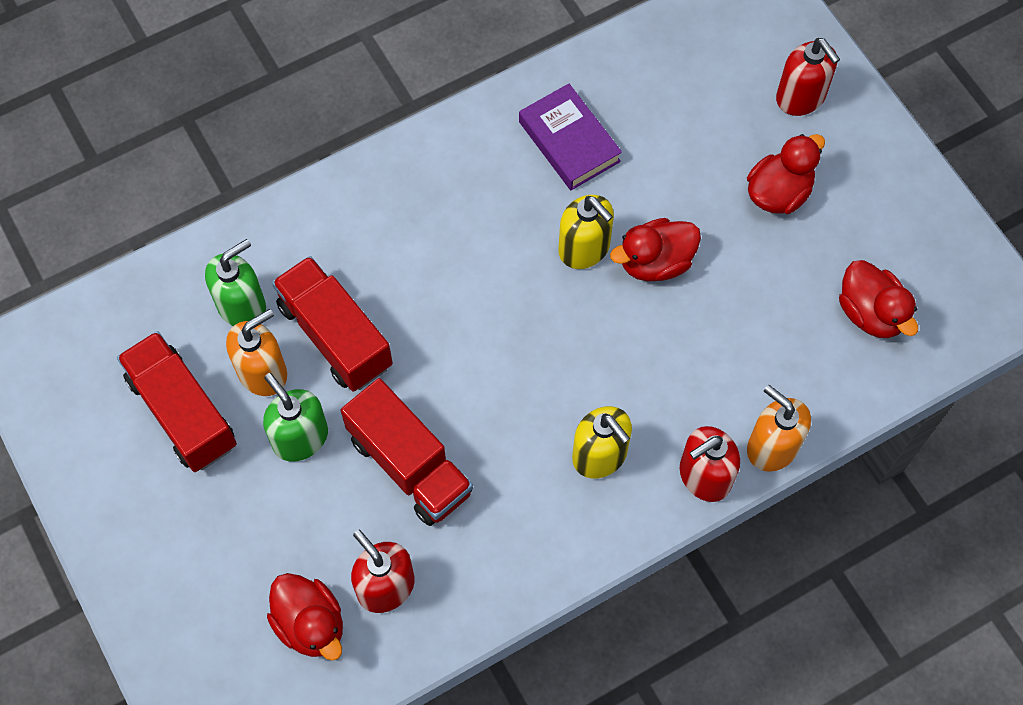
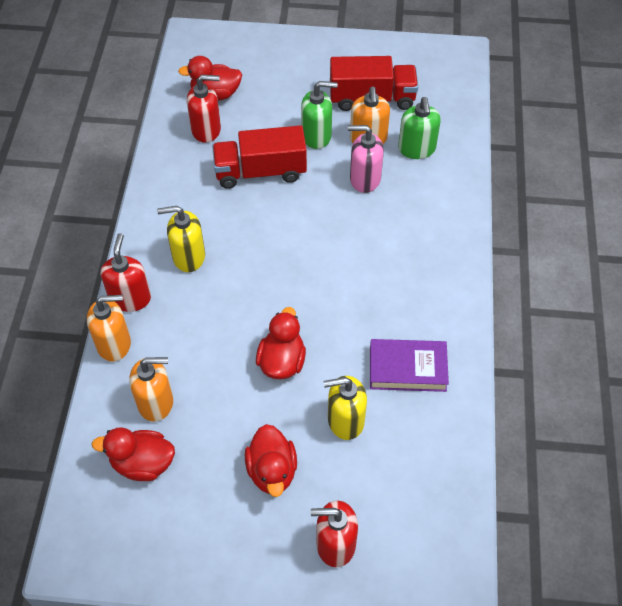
camera: 125 degrees right, 10 degrees down
(335, 335) = (364, 179): red truck -> pink soap dispenser
(584, 248) = (323, 329): yellow soap dispenser -> yellow soap dispenser (345, 420)
(800, 350) = (156, 402): none -> orange soap dispenser

